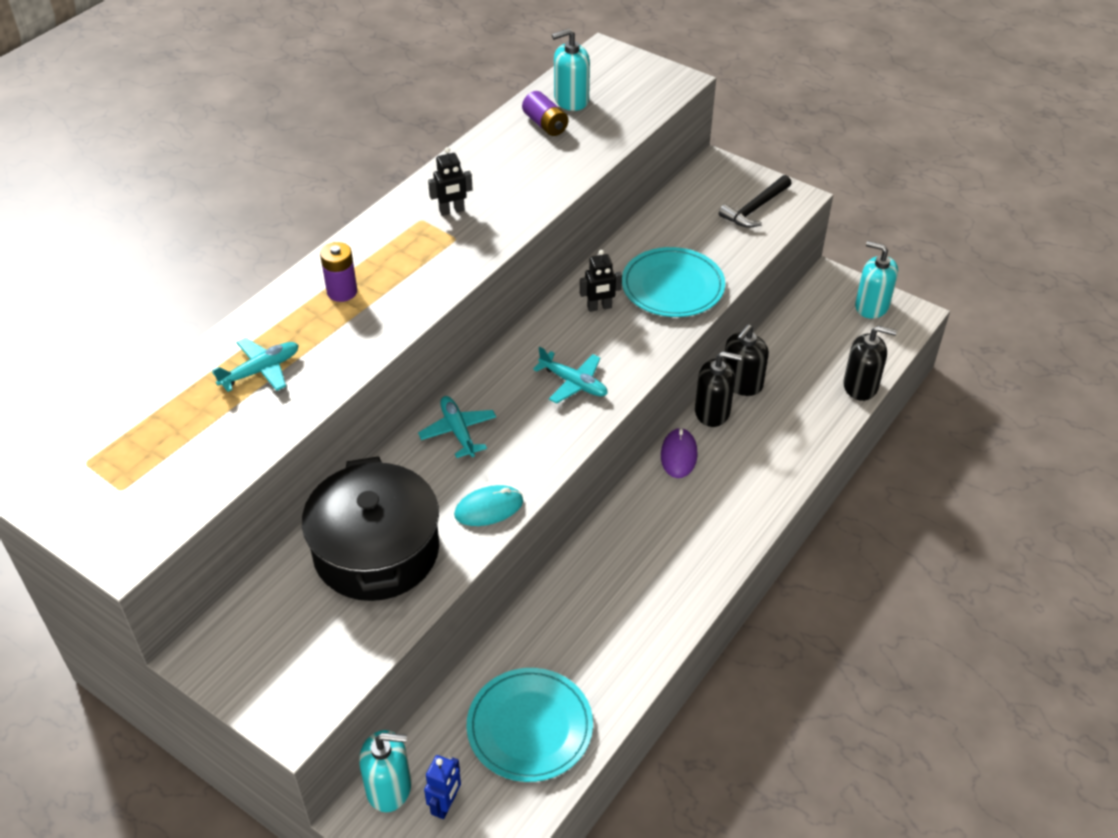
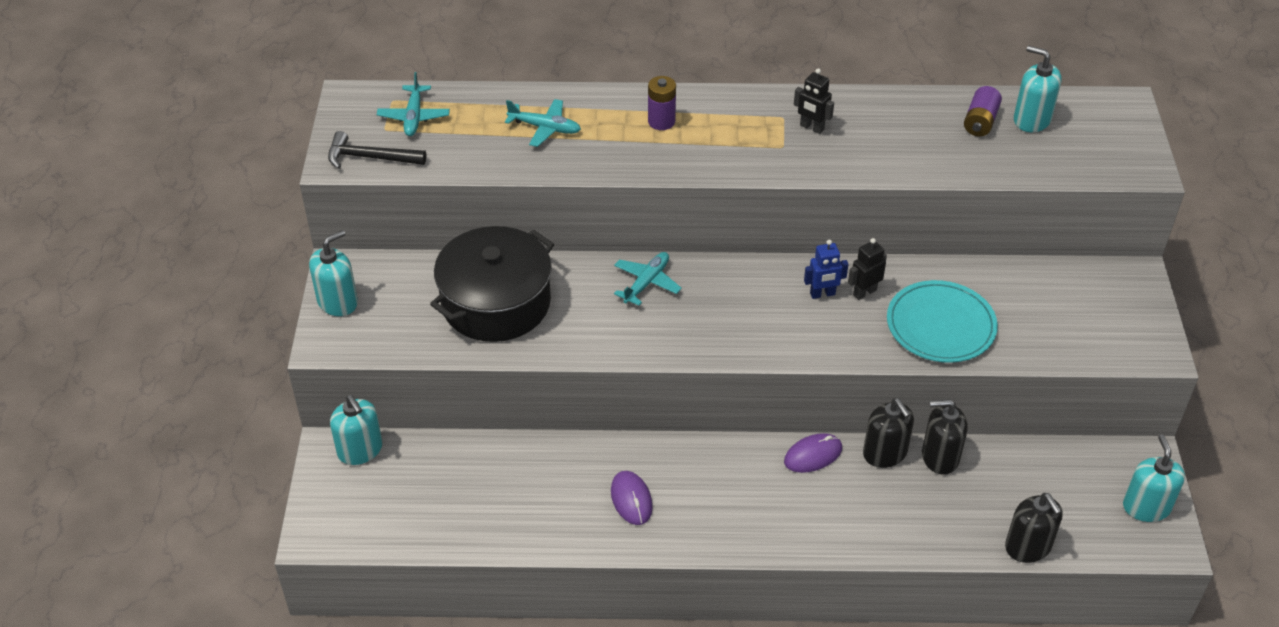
camera: 55 degrees right, 0 degrees up
(246, 680) = (338, 302): none -> turquoise soap dispenser
(445, 805) = (369, 489): blue robot -> blue robot (822, 294)
(489, 508) = (588, 341): turquoise mouse -> none
(530, 727) = (468, 502): turquoise plate -> none
(573, 383) = (762, 322): turquoise plane -> turquoise plane (414, 117)
(599, 307) = (864, 292): black robot -> black robot turned 105 degrees clockwise
(627, 600) = (631, 499): none -> purple mouse
(755, 208) = (1108, 331): black hammer -> black hammer (370, 158)

